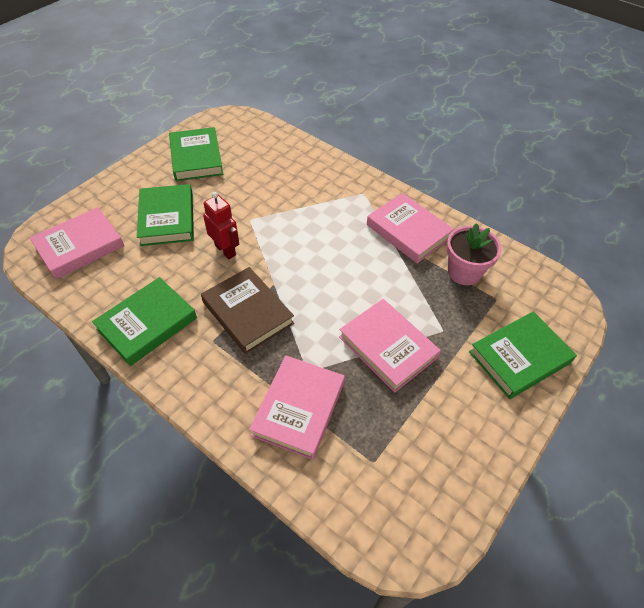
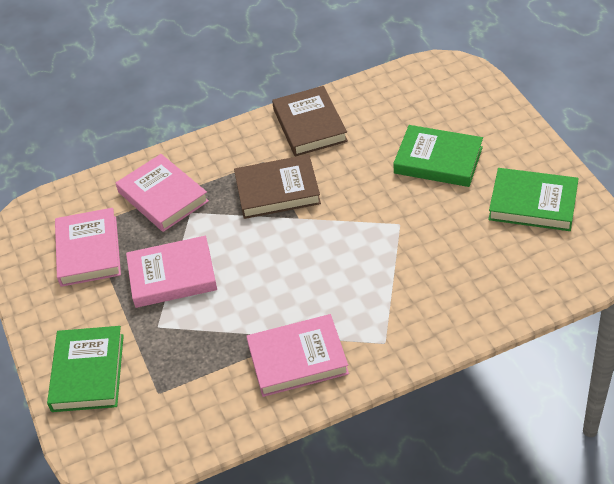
camera: 125 degrees right, 5 degrees down
(80, 246) = (432, 95): pink book -> pink book (88, 251)
(147, 324) = (309, 125): green book -> brown book
(225, 250) = (365, 194): red robot -> none
(464, 272) = (209, 382): pink flower pot -> none

